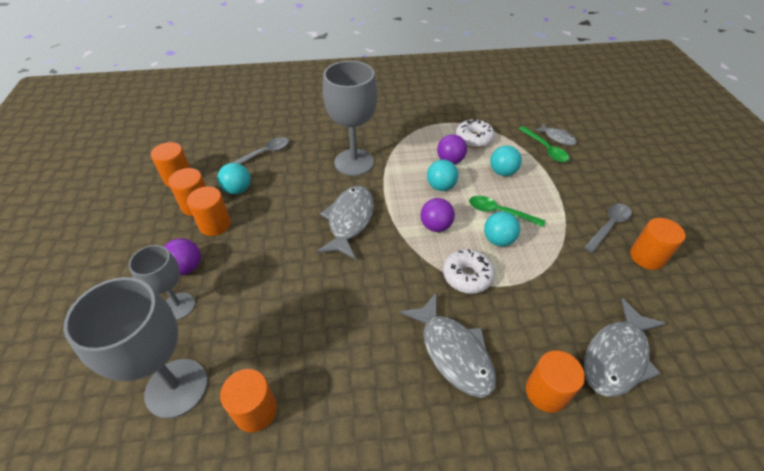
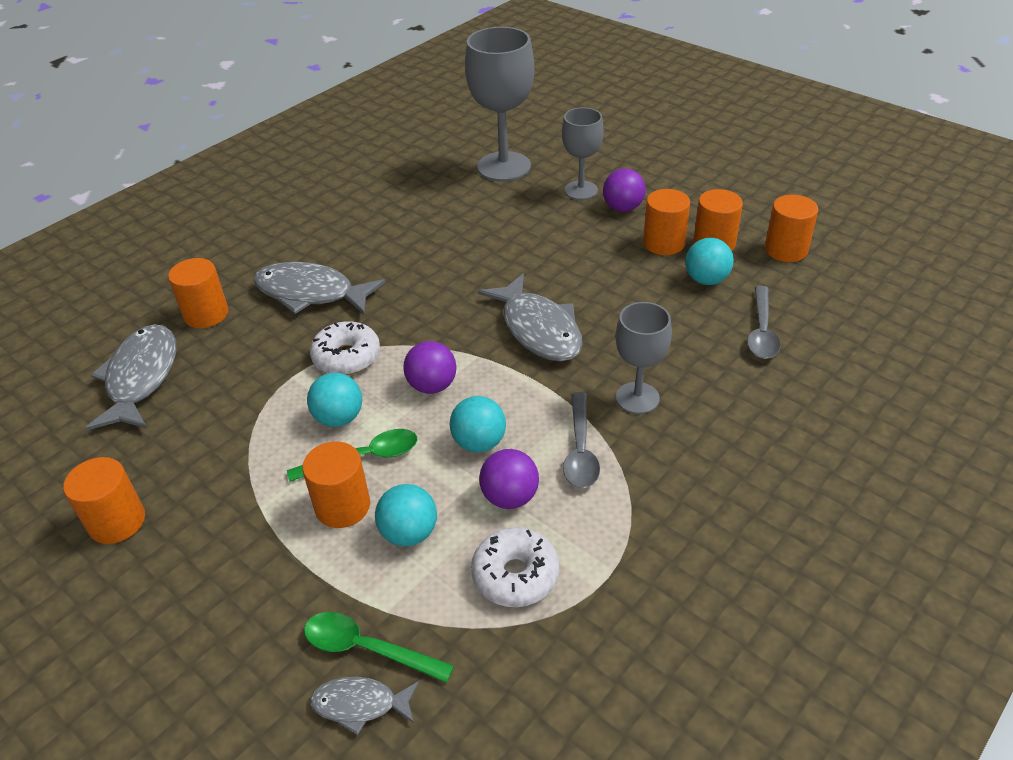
camera: 140 degrees right, 5 degrees down
(255, 410) = (433, 188): orange cylinder -> orange cylinder (342, 506)
(354, 162) = (637, 398): grey goblet -> grey goblet, size x0.60
(609, 226) = (187, 539): grey spoon -> grey spoon (580, 450)

